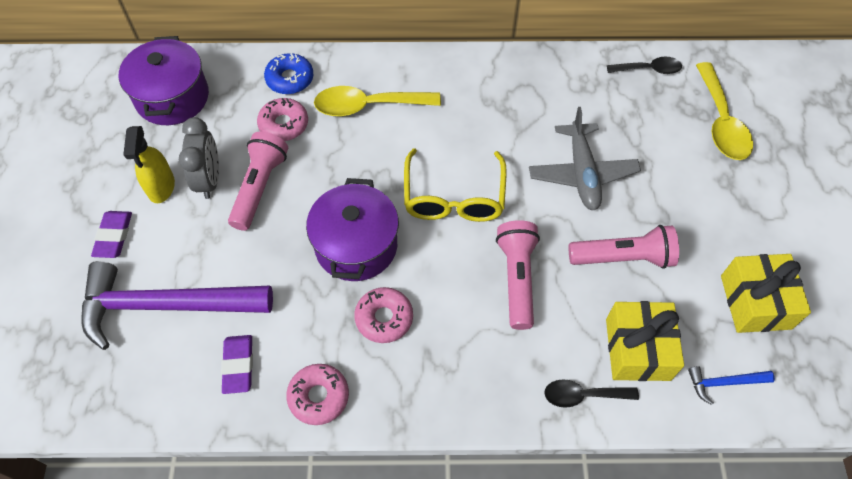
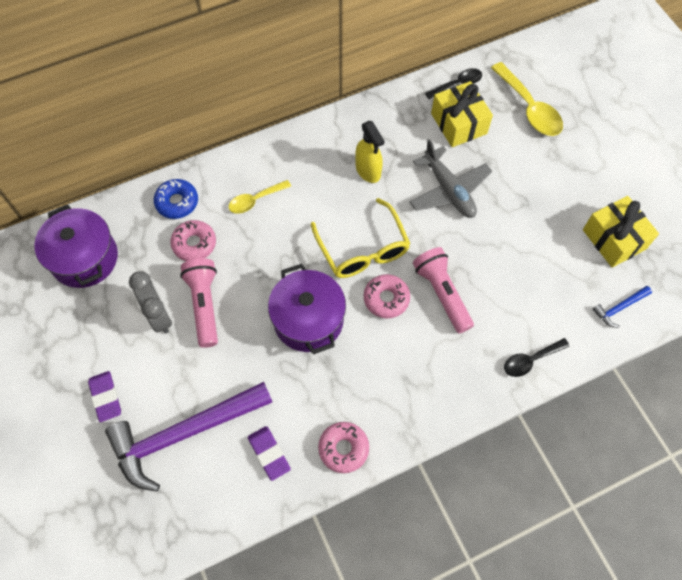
camera: 25 degrees left, 5 degrees up
(161, 187) = (121, 339): yellow spray bottle -> yellow spray bottle (368, 170)
(368, 106) = (255, 200): yellow spoon -> yellow spoon, size x0.61
(384, 318) = (360, 367): pink donut -> pink donut (386, 299)
(624, 257) = (510, 244): pink flashlight -> none
(637, 349) = (551, 309): yellow gift -> yellow gift (458, 123)

